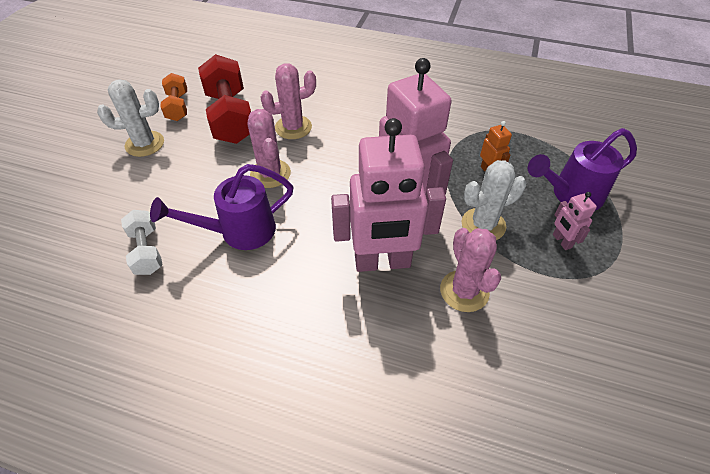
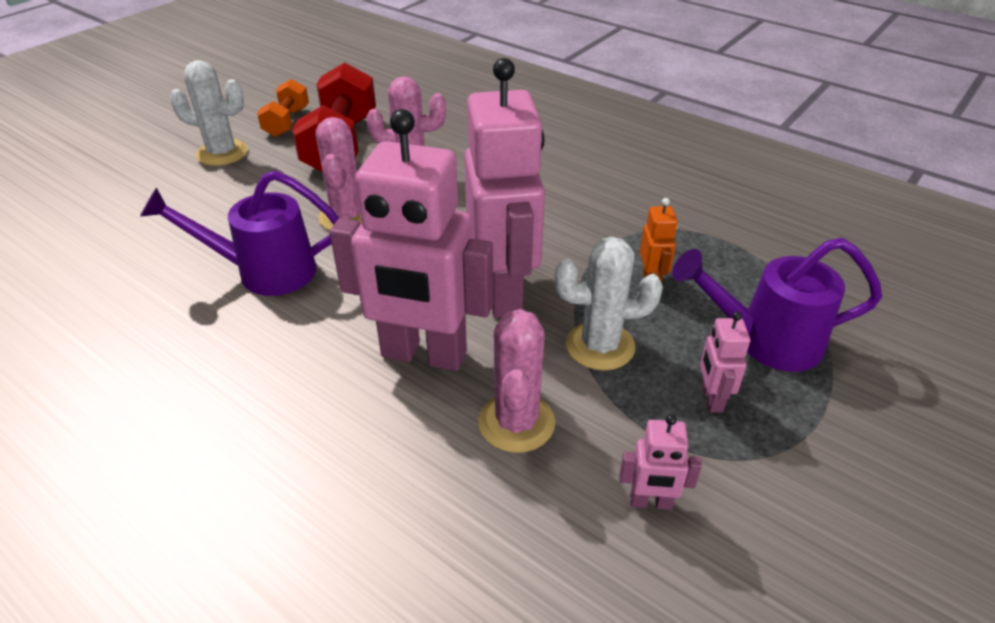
camera: 20 degrees right, 10 degrees down
(146, 251) = (144, 266): white dumbbell -> none
(564, 317) = (650, 502): none -> pink robot

